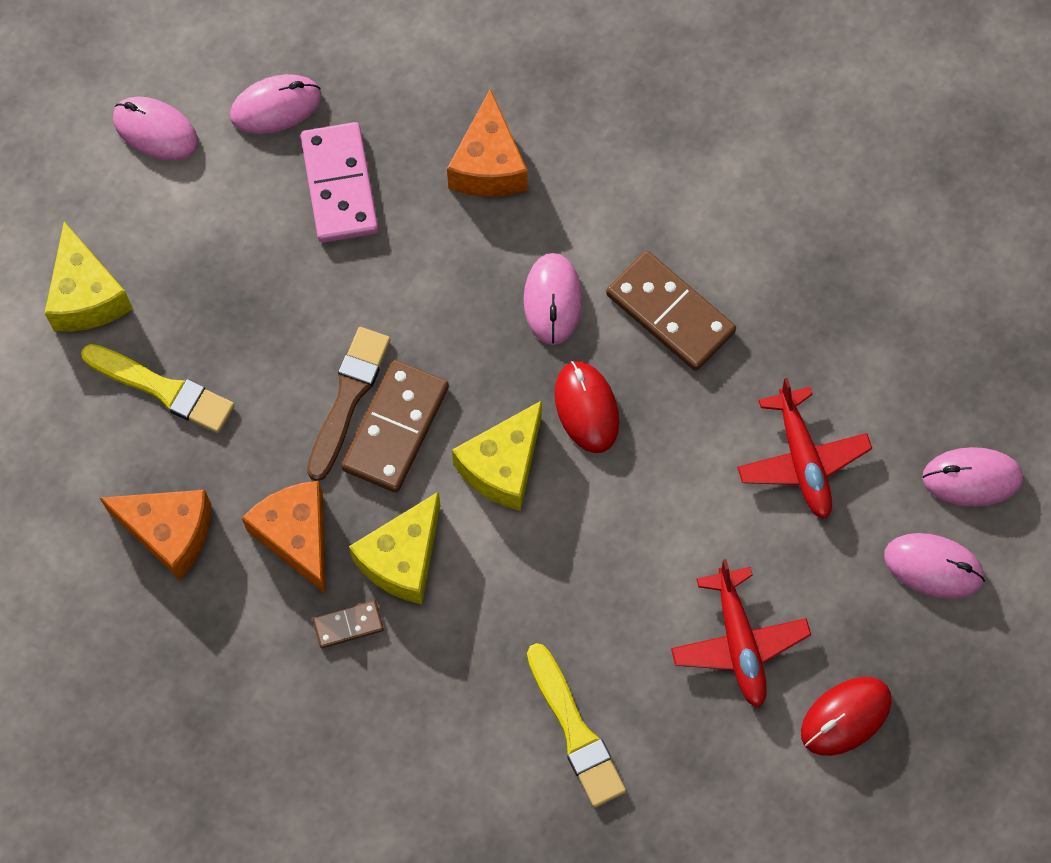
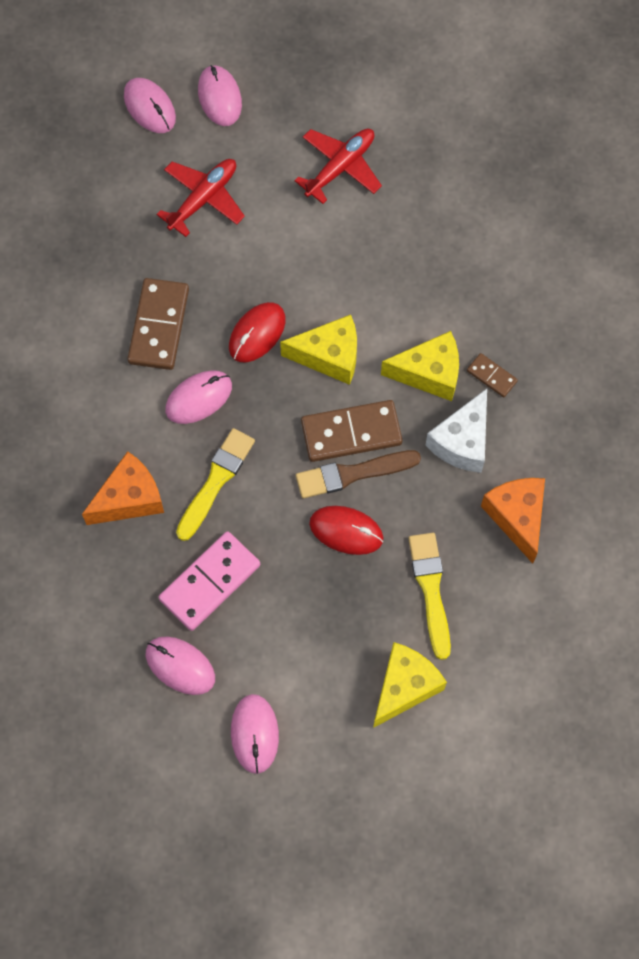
camera: 125 degrees left, 0 degrees up
(297, 537) = (462, 441): orange cheese -> white cheese
(575, 731) = (456, 218): yellow brush -> yellow brush (216, 481)
(845, 717) = (341, 92): red mouse -> red mouse (346, 531)

